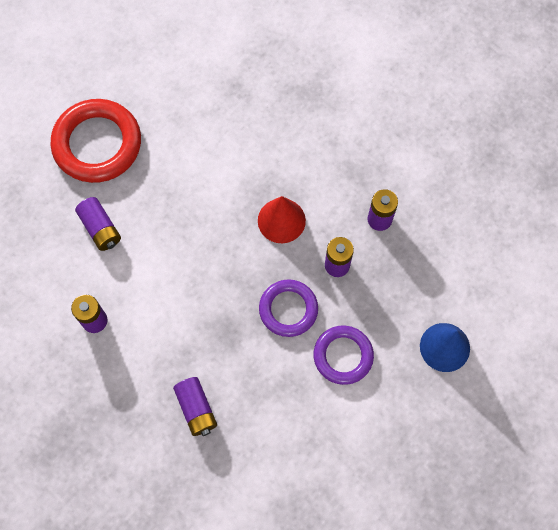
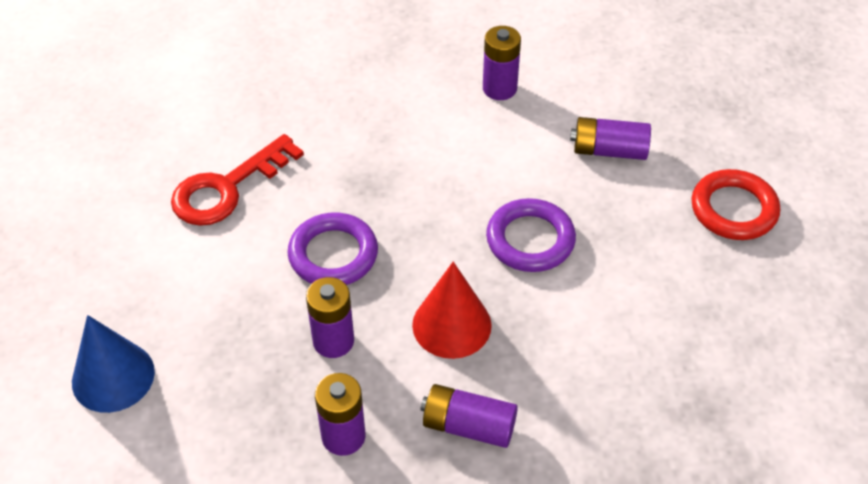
camera: 130 degrees right, 20 degrees down
(97, 144) = (733, 209): red ring -> red ring, size x0.62
(196, 409) = (316, 111): purple battery -> purple battery (468, 426)
(293, 404) = (227, 188): none -> red key
(343, 356) = (223, 267): purple ring -> purple ring (530, 240)

